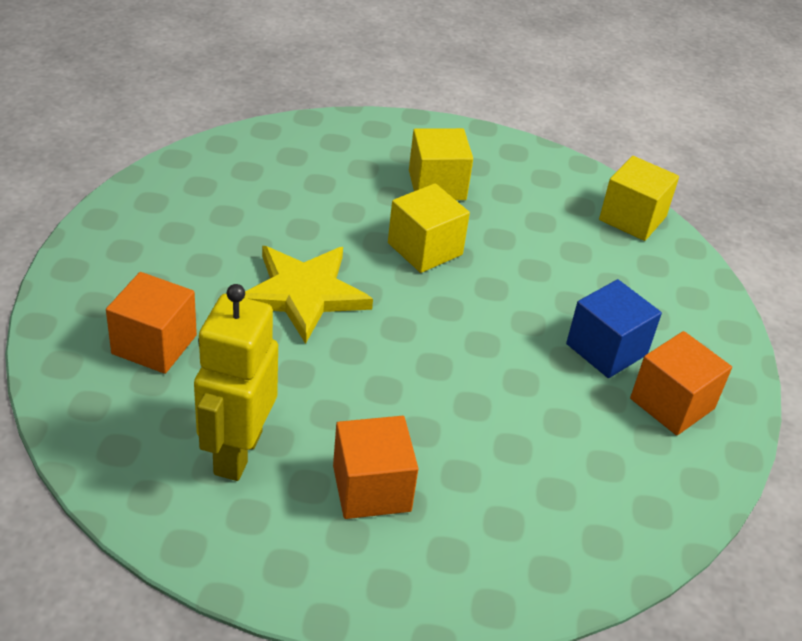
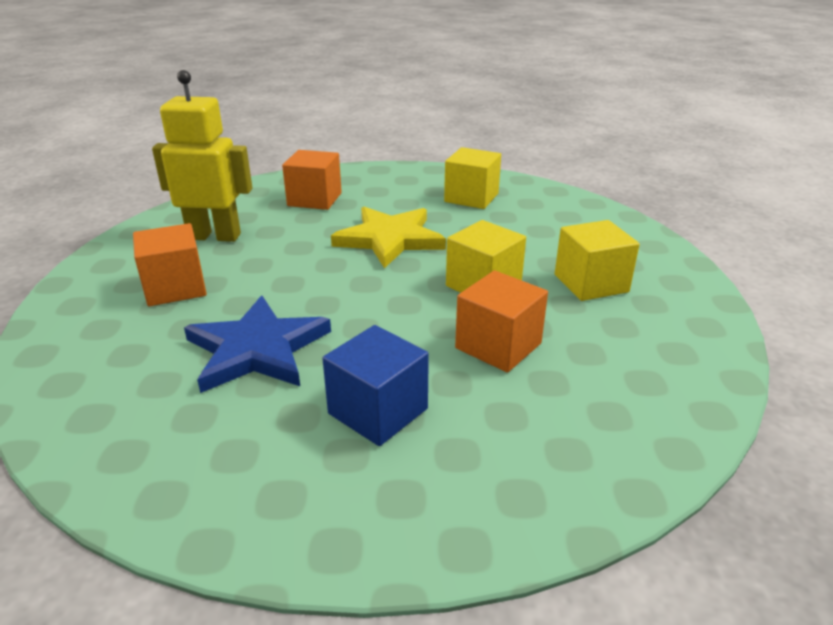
camera: 85 degrees right, 10 degrees down
(510, 419) = (257, 349): none -> blue star
(632, 218) = (658, 429): yellow cube -> yellow cube (471, 198)
(672, 403) = (294, 471): orange cube -> orange cube (498, 346)

